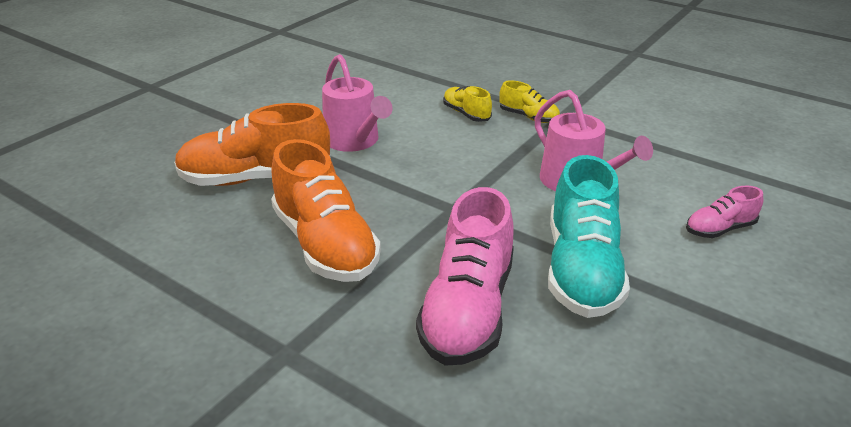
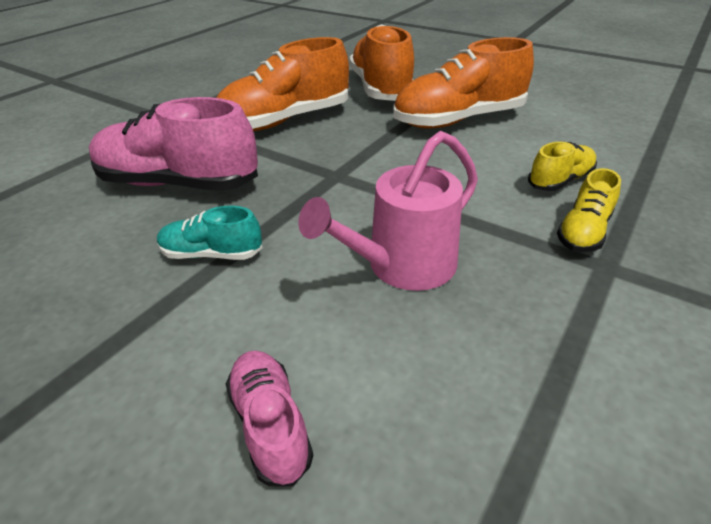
camera: 90 degrees right, 5 degrees up
(354, 141) = (458, 120): pink watering can -> orange shoe
(581, 269) = (212, 254): turquoise shoe -> turquoise shoe, size x0.50

